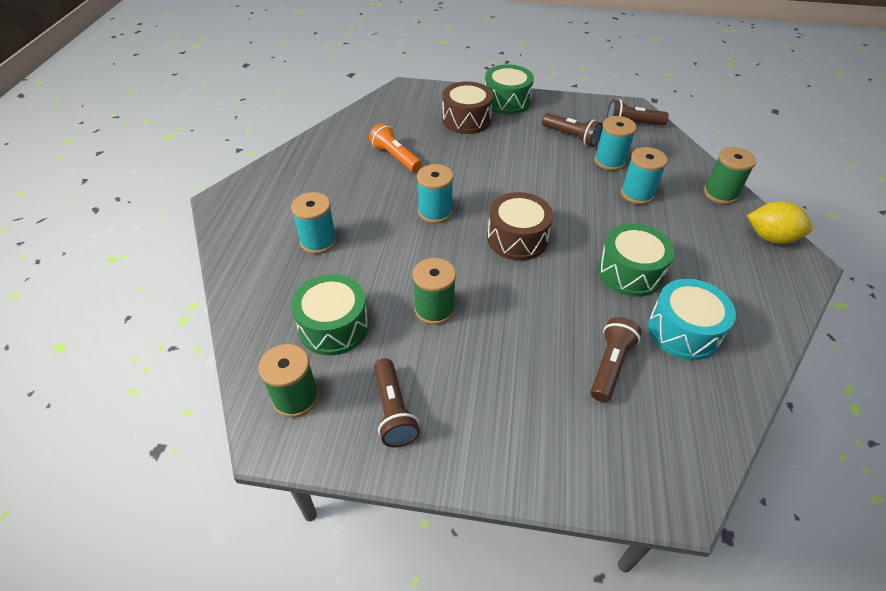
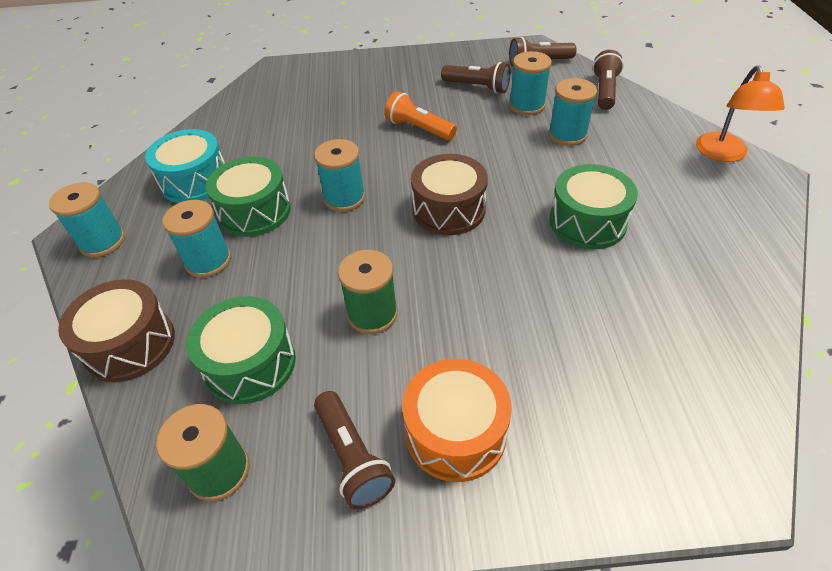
camera: 10 degrees left, 0 degrees up
(242, 210) = (103, 242): none -> turquoise spool
(395, 157) = (282, 144): orange flashlight -> orange flashlight (419, 128)
(466, 120) = (355, 89): brown drum -> brown drum (130, 344)
(474, 411) = (455, 432): none -> orange drum
(507, 101) = (395, 62): green drum -> green drum (255, 211)
(610, 365) = (600, 336): brown flashlight -> brown flashlight (604, 91)
(683, 331) = (668, 277): turquoise drum -> turquoise drum (195, 181)
(720, 194) = (655, 118): green spool -> none
(770, 238) = (723, 154): yellow lemon -> orange lamp

